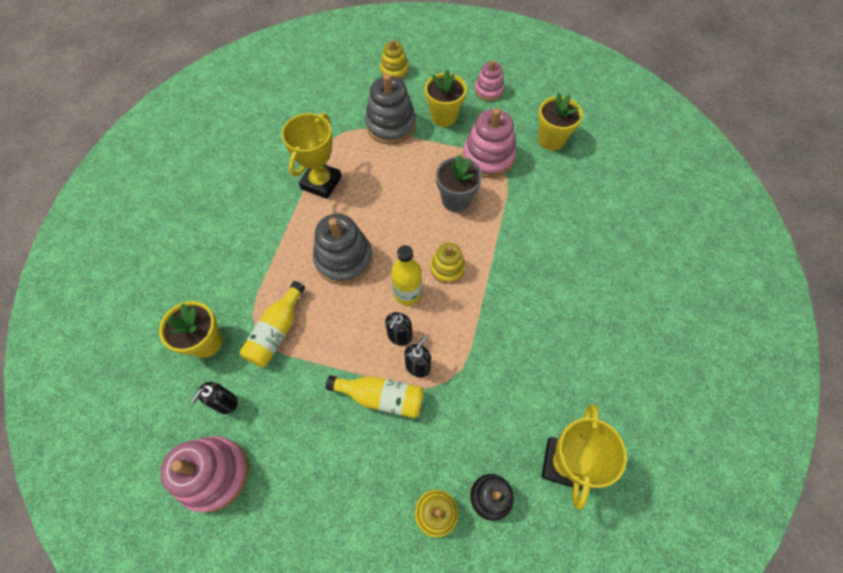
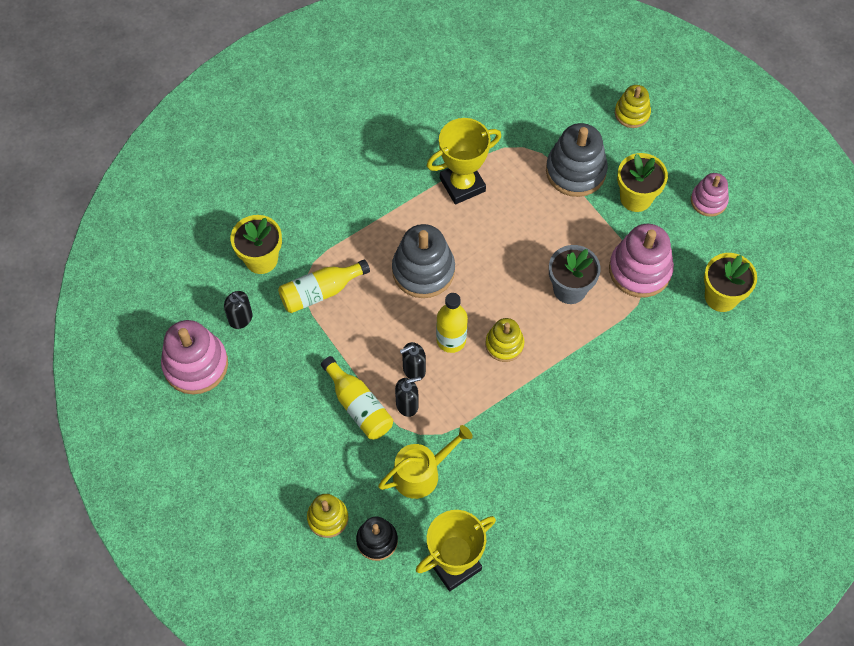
camera: 40 degrees right, 0 degrees up
(225, 403) = (241, 319): black soap dispenser -> black soap dispenser turned 120 degrees counterclockwise
(475, 411) = (421, 473): none -> yellow watering can

